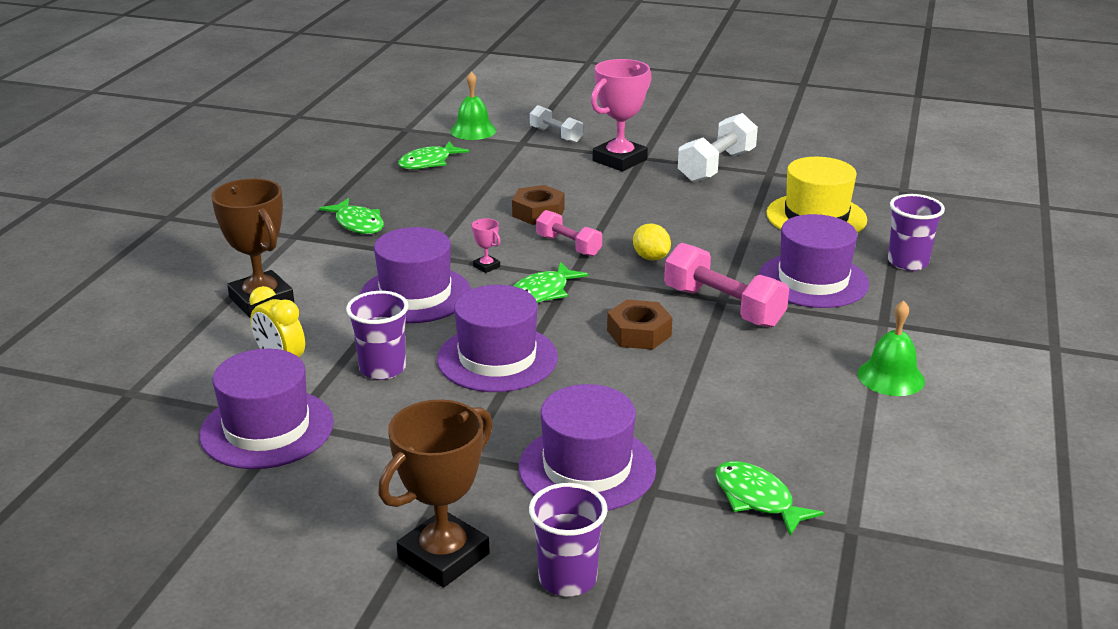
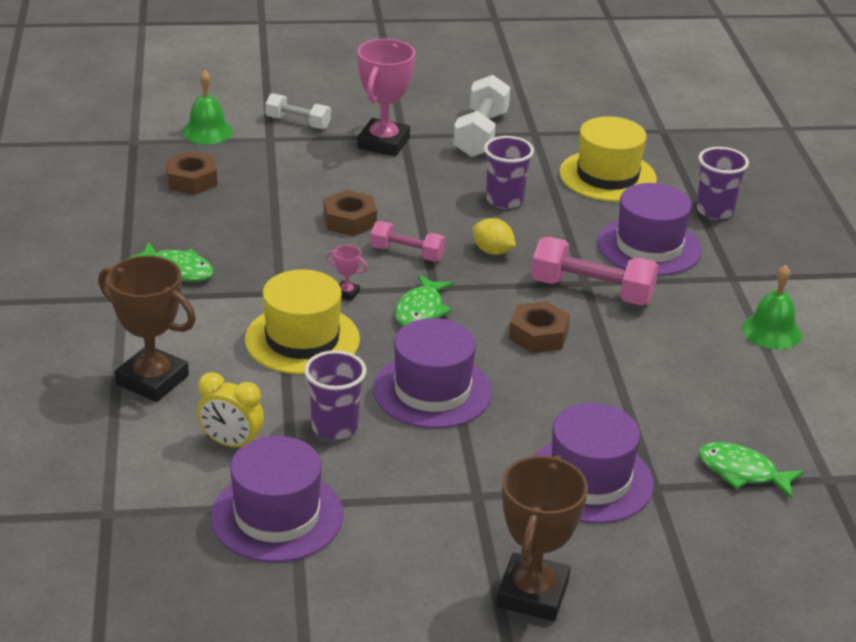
camera: 25 degrees left, 5 degrees up
(415, 295) = (302, 339): purple hat -> yellow hat
(428, 162) = (191, 180): green fish -> brown nut
(567, 579) = (646, 584): purple cup -> purple cup (504, 200)

